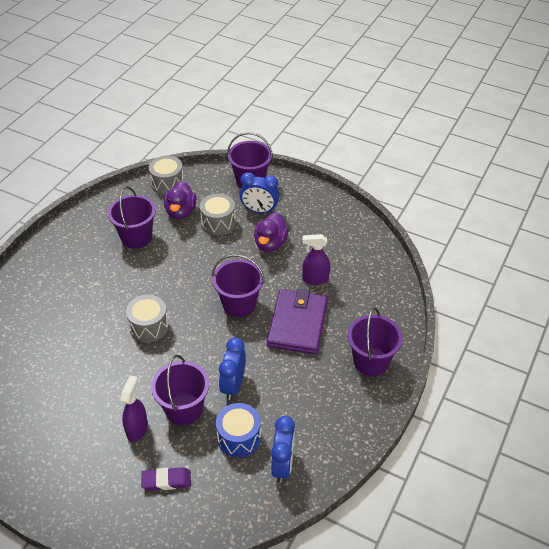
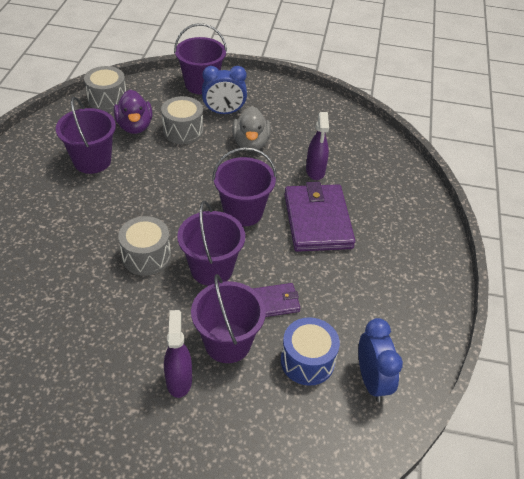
camera: 20 degrees left, 0 degrees up
(166, 481) = (241, 435): purple eraser -> none
(233, 385) = (275, 302): blue clock -> purple wallet
(270, 243) = (250, 143): purple duck -> grey duck
(315, 279) = (315, 171): purple spray bottle -> purple spray bottle turned 75 degrees counterclockwise
(371, 361) = (413, 244): purple bucket -> purple bucket (211, 269)

